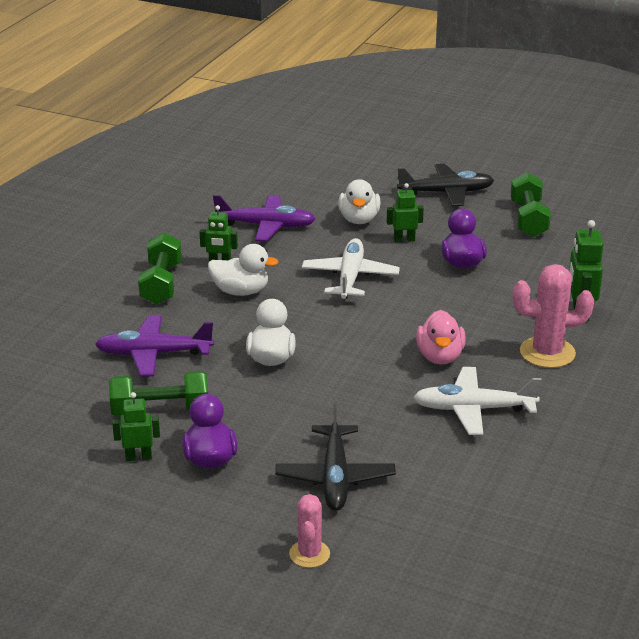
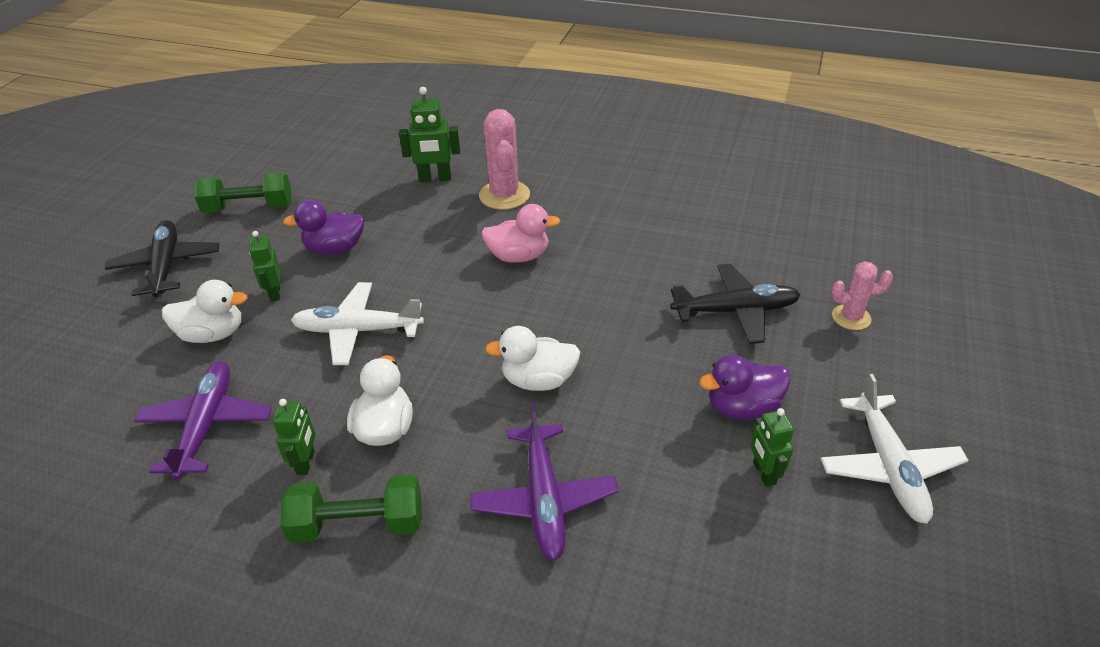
camera: 95 degrees left, 10 degrees up
(160, 410) = (667, 469): green dumbbell -> none
(474, 409) = (603, 233): white plane -> white plane (888, 466)

